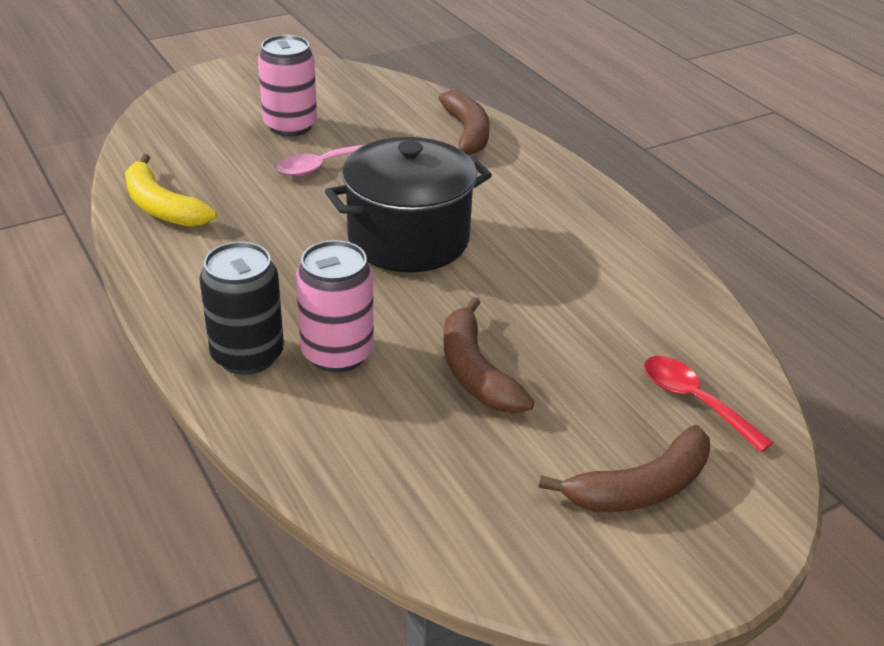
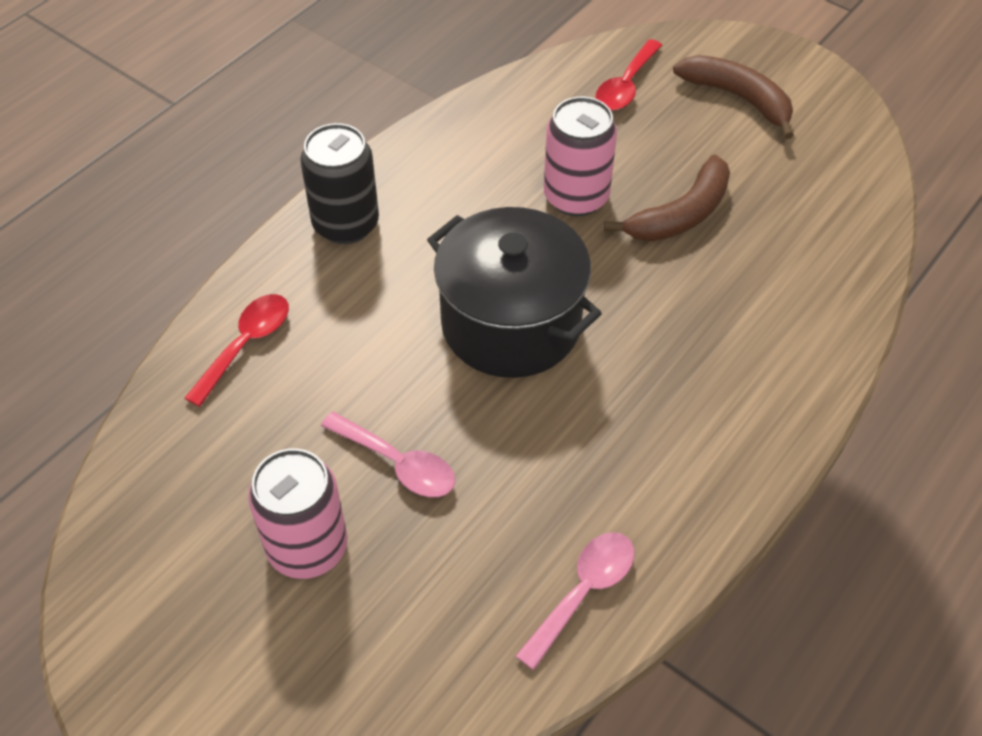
camera: 110 degrees left, 15 degrees up
(162, 207) = (583, 592): yellow banana -> pink spoon
(247, 355) = (772, 377): black can -> black can (346, 224)
(337, 353) = (723, 313): pink can -> pink can (576, 197)
(467, 134) = (246, 345): brown banana -> red spoon

